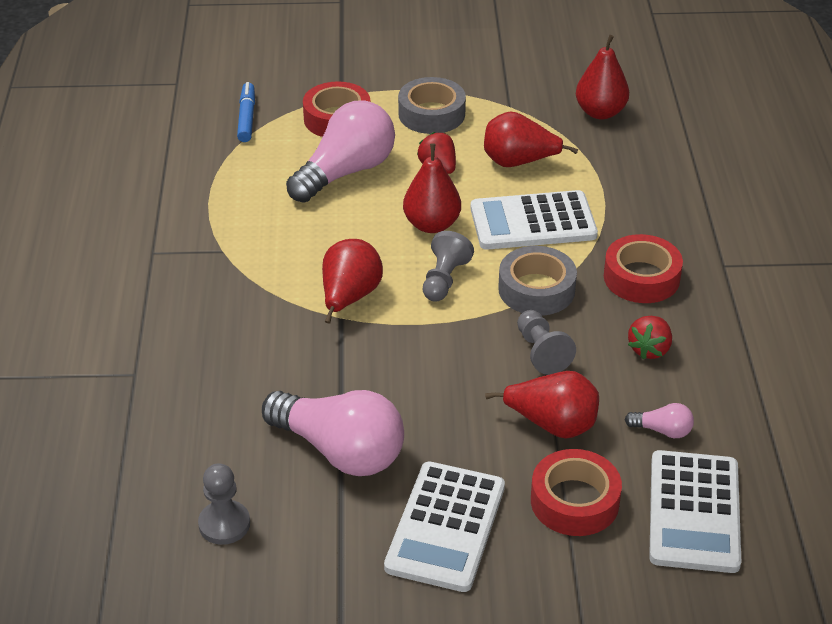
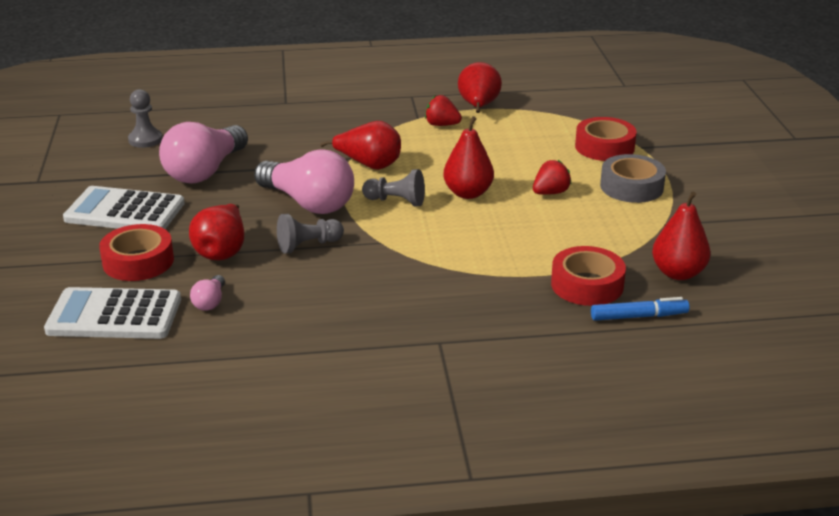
camera: 85 degrees right, 10 degrees down
(247, 118) = (589, 113): blue marker -> blue marker (639, 316)
(346, 172) = (529, 155): pink light bulb -> pink light bulb (308, 203)
(518, 162) = (572, 230): red pear -> red pear (478, 107)
(533, 222) = (483, 239): white calculator -> none
(536, 289) = (389, 242): grey tape -> none
(641, 277) = (412, 294): red tape -> red tape (587, 285)
(649, 349) = (312, 297): red strawberry -> red strawberry (442, 125)

